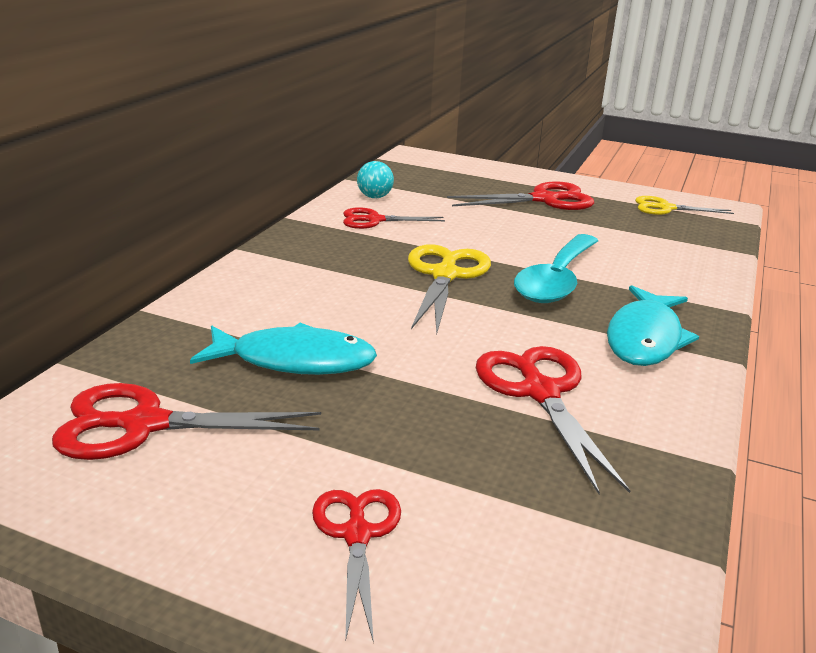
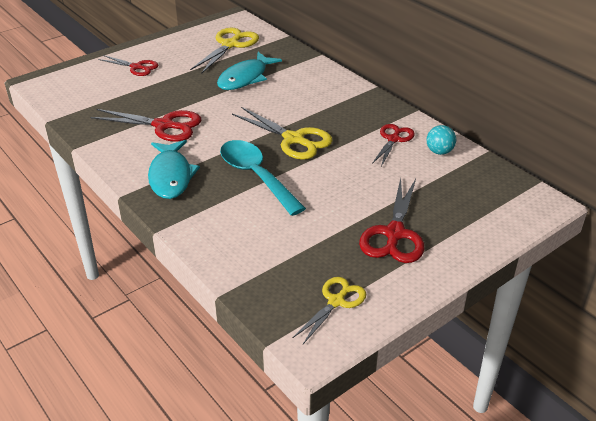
camera: 120 degrees right, 10 degrees up
(144, 424) = (230, 45): red scissors -> yellow scissors
(645, 338) = (171, 176): turquoise fish -> turquoise fish turned 150 degrees counterclockwise

